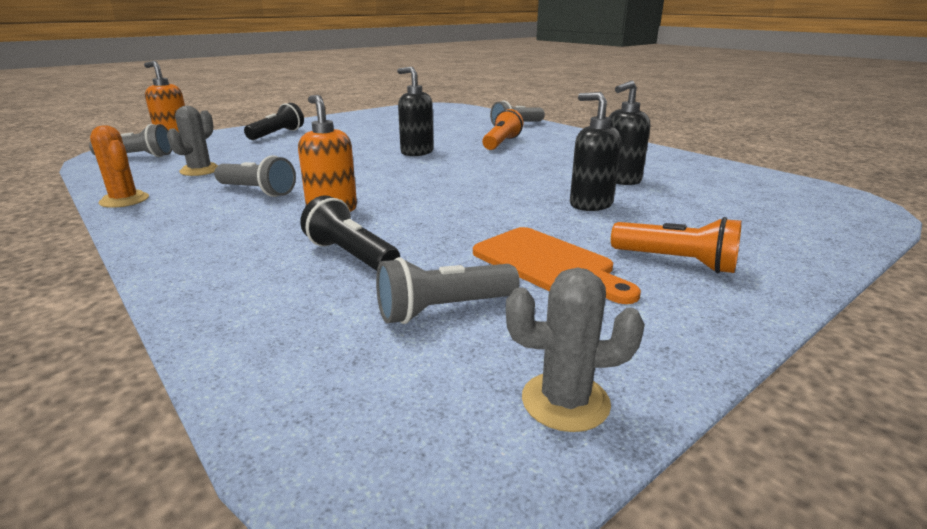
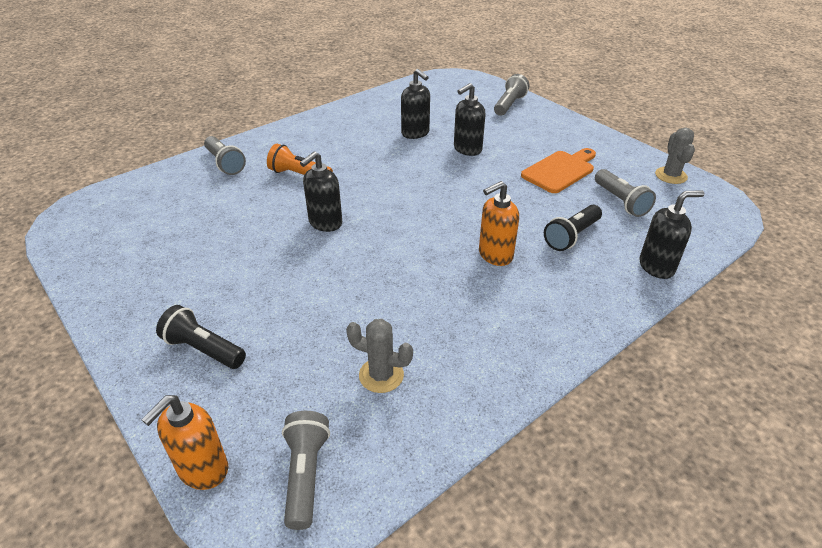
camera: 90 degrees left, 15 degrees up
(124, 200) = (488, 401): orange cactus -> none
(233, 316) = (657, 267): none -> black soap dispenser
(257, 191) = (453, 308): grey flashlight -> grey flashlight (509, 105)
(676, 262) = (546, 137): orange flashlight -> none

